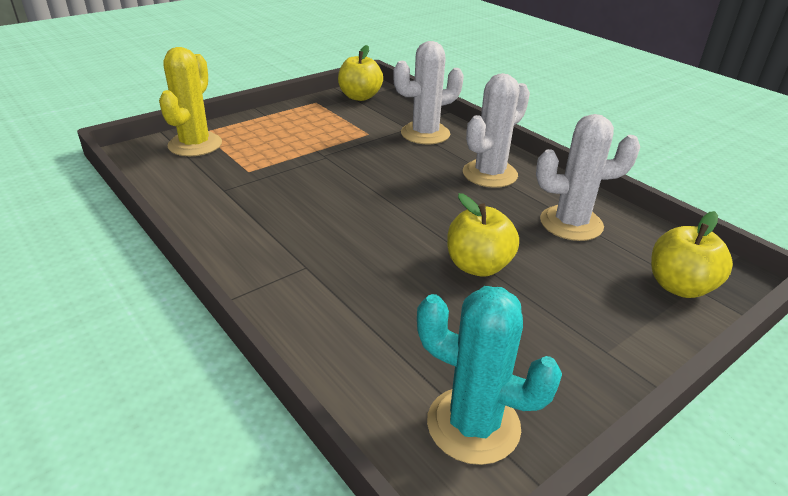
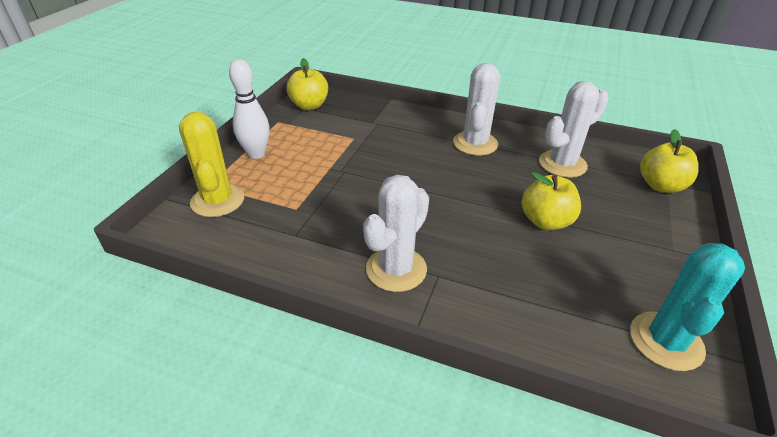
camera: 30 degrees left, 5 degrees up
(267, 121) = (256, 154): none -> white bowling pin
(425, 134) = (395, 124): white cactus -> white cactus (396, 269)
(473, 425) = (666, 341): turquoise cactus -> turquoise cactus turned 60 degrees counterclockwise

